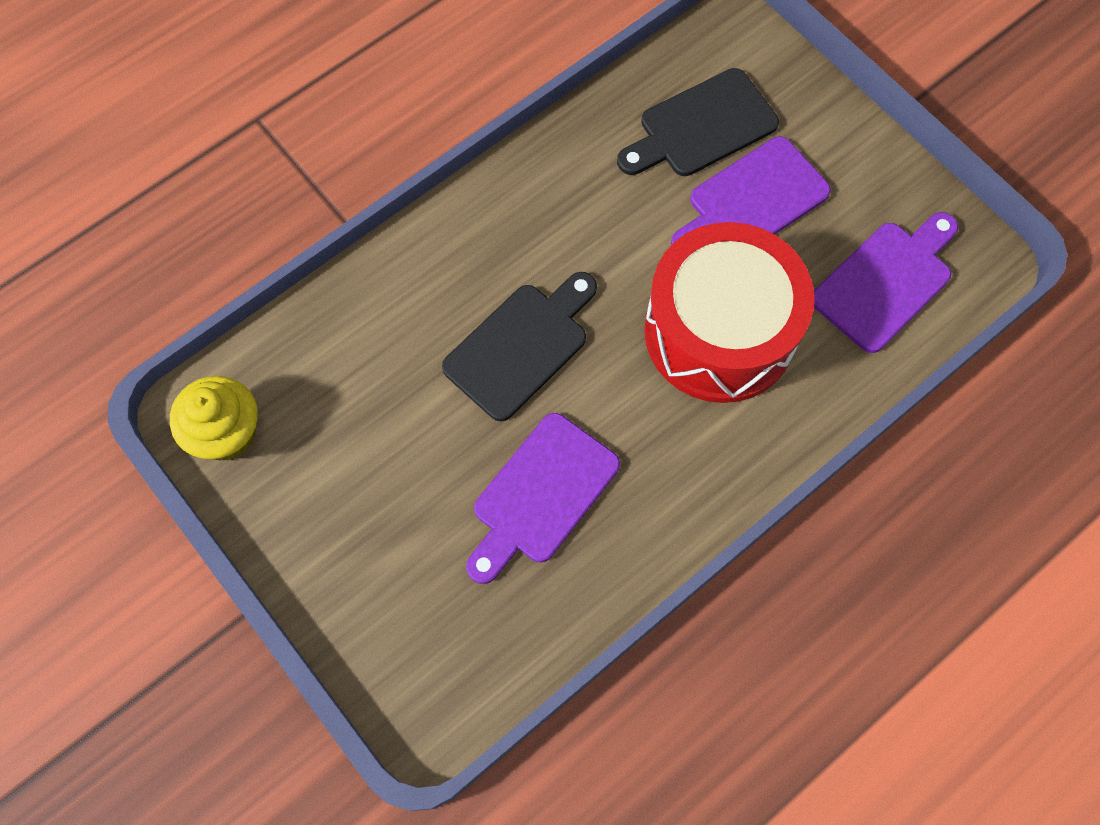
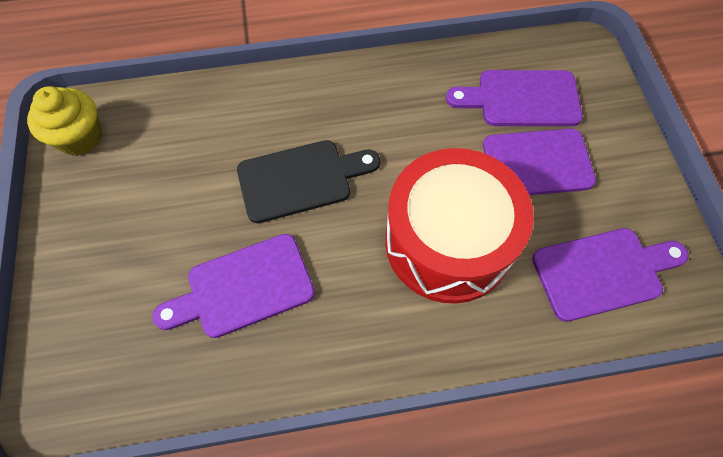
camera: 30 degrees right, 5 degrees down
(701, 127) = (521, 99): black cutting board -> purple cutting board

